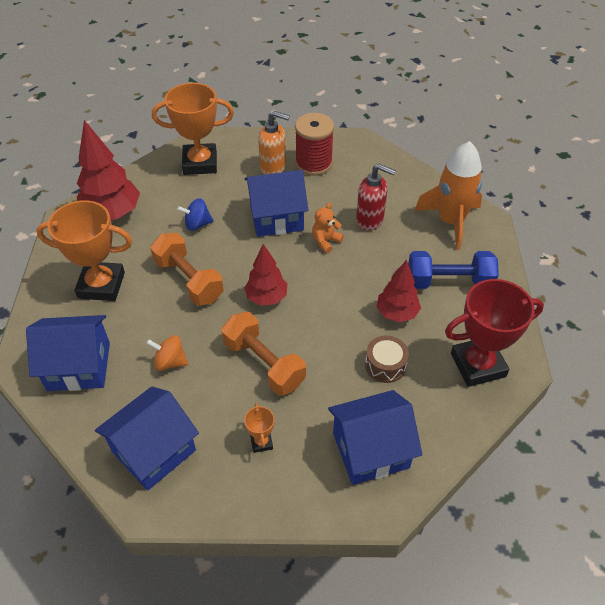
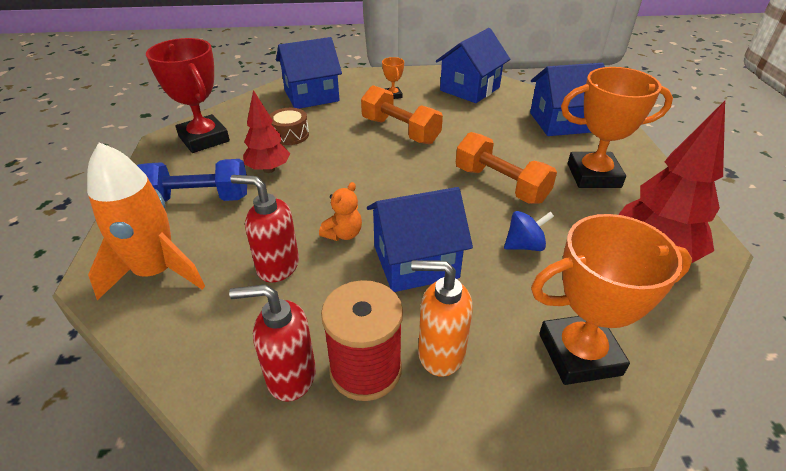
camera: 175 degrees right, 10 degrees down
(170, 362) = (484, 128): orange spinning top -> none
(266, 297) = (408, 174): red tree -> none
(352, 163) = (290, 376): none -> red soap dispenser
(478, 365) = (204, 139): red trophy -> red trophy turned 75 degrees clockwise

